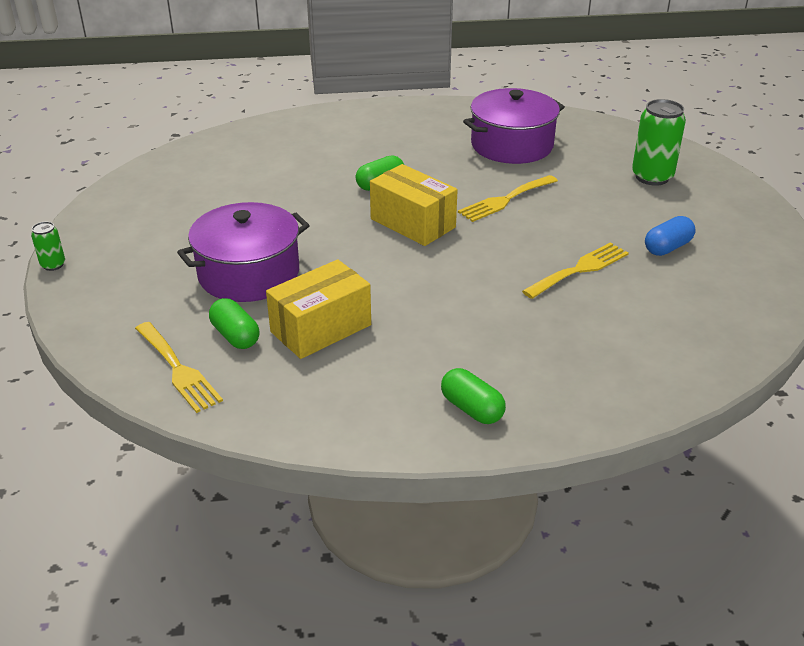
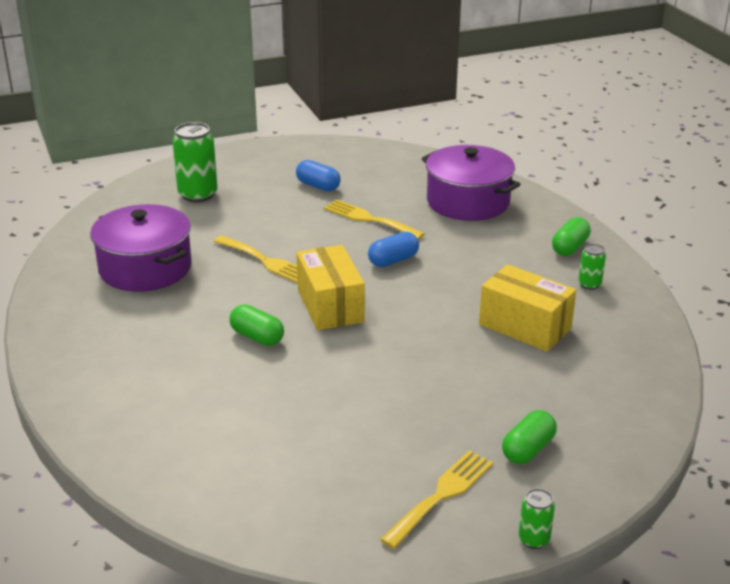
camera: 105 degrees left, 5 degrees down
(178, 370) = (631, 389): yellow fork -> yellow fork (441, 495)
(235, 336) = (565, 369): green capsule -> green capsule (528, 449)
(248, 273) = (468, 386): purple pot -> purple pot (467, 202)
(379, 399) = (589, 284): none -> green can
(412, 223) = (330, 306): yellow box -> yellow box turned 45 degrees counterclockwise
(483, 270) = (393, 260): none -> blue capsule

